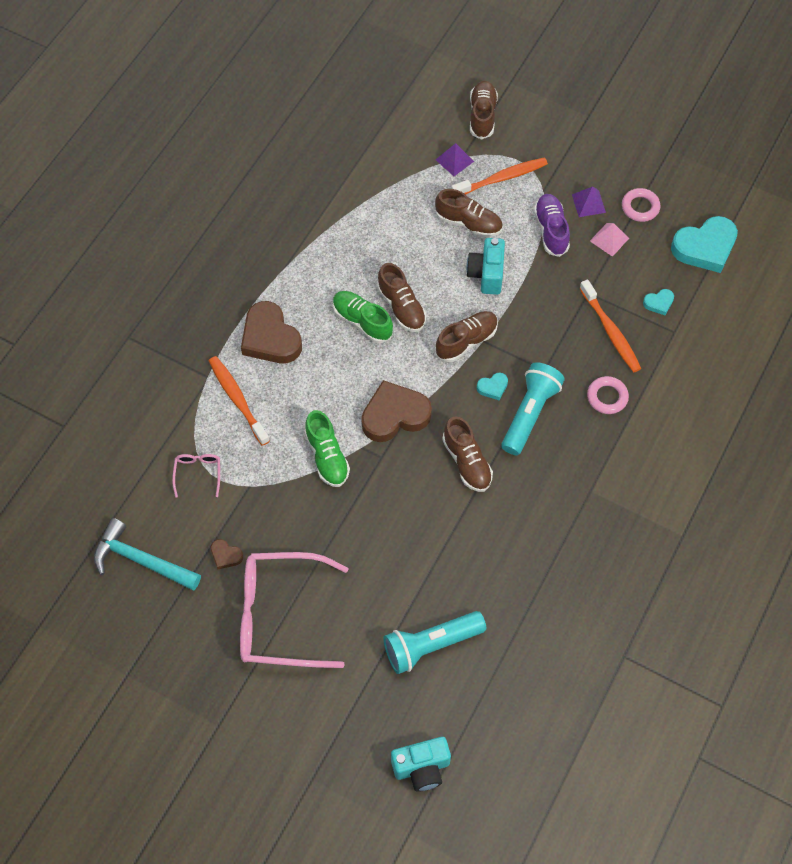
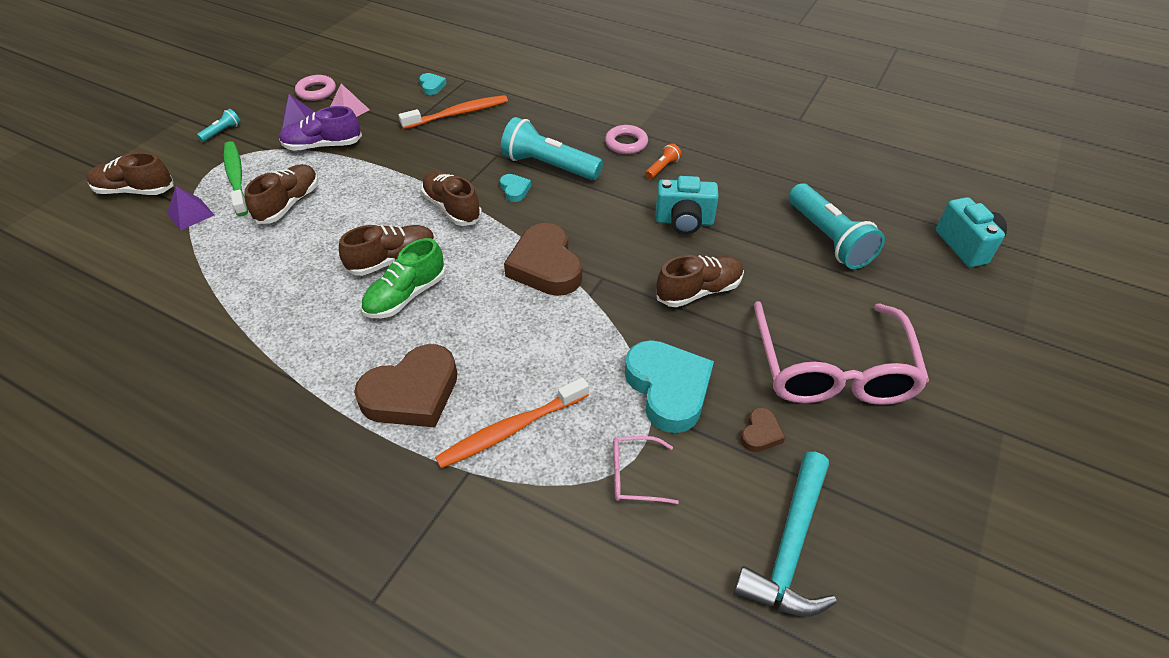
camera: 90 degrees left, 15 degrees down
(327, 456) = (603, 327): green shoe -> none
(467, 462) = (607, 210): brown shoe -> brown shoe (699, 291)
(486, 274) = (366, 192): turquoise camera -> turquoise camera (684, 222)
(501, 178) = (236, 178): orange toothbrush -> green toothbrush
(531, 512) = (662, 168): none -> orange flashlight
(567, 151) = (222, 132): none -> turquoise flashlight
(607, 397) = (533, 118): pink ring -> pink ring (626, 143)
(705, 247) = (377, 60): turquoise heart -> turquoise heart (668, 389)

